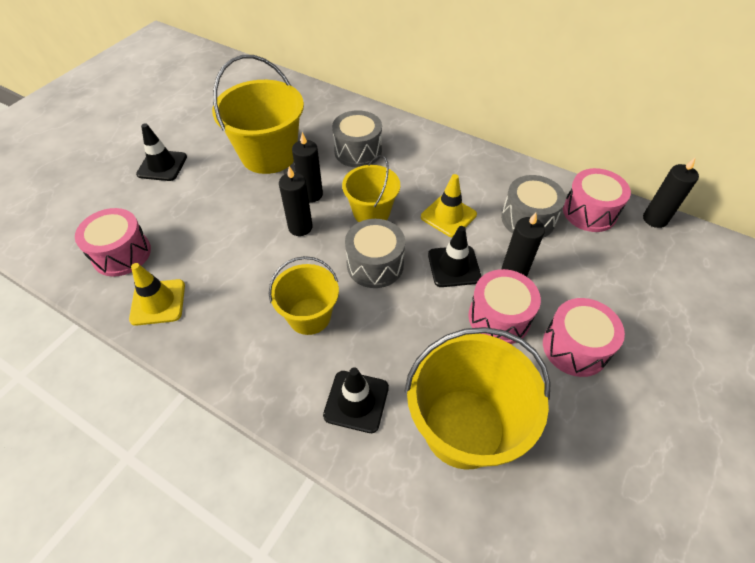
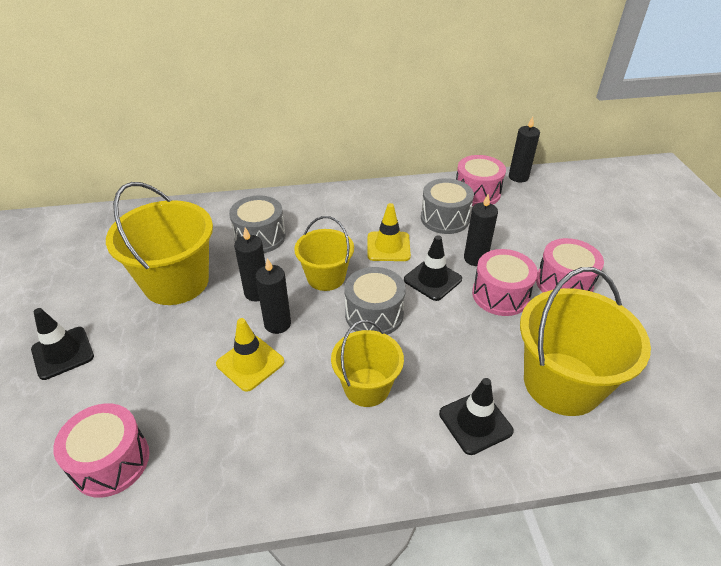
camera: 40 degrees left, 10 degrees down
(158, 302) = (208, 476): yellow traffic cone -> yellow traffic cone (250, 363)

